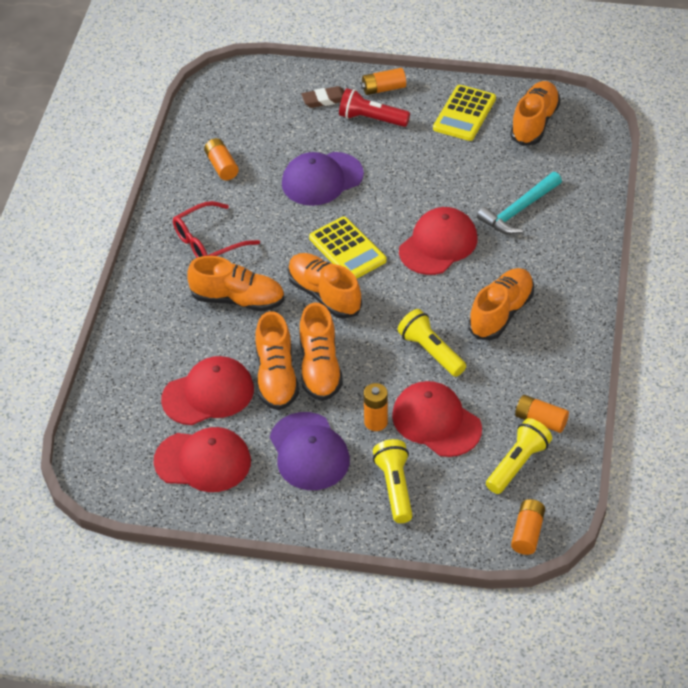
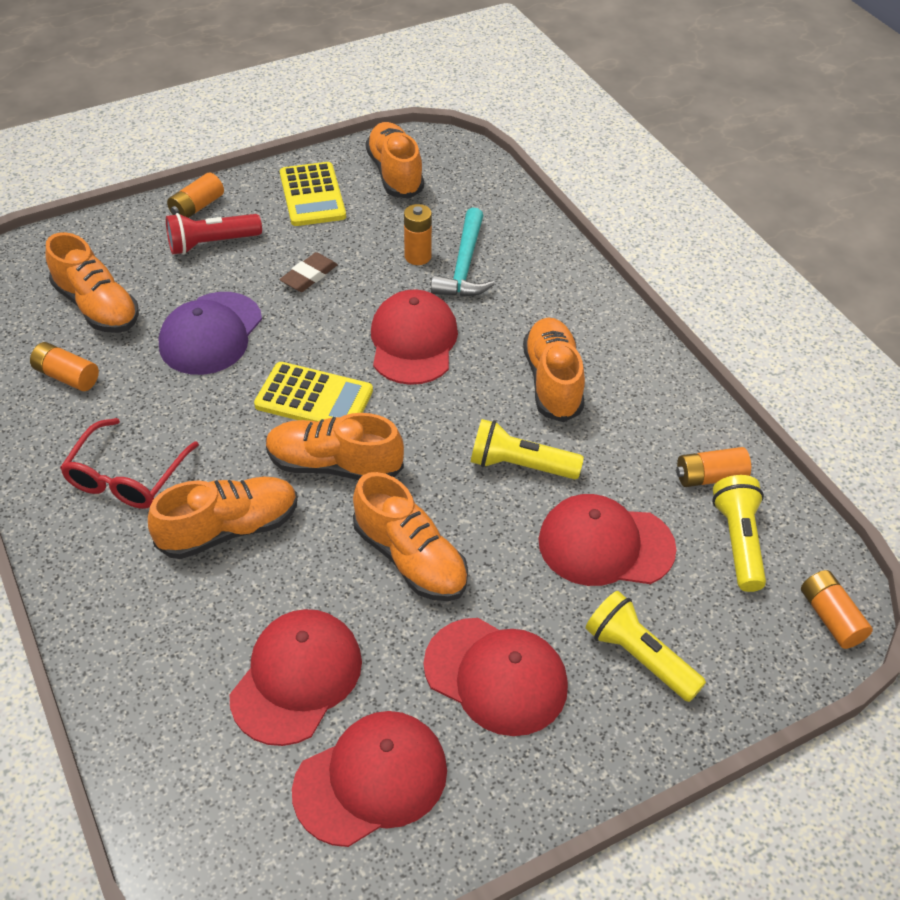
camera: 40 degrees left, 0 degrees up
(276, 377) = (366, 601): orange shoe -> orange shoe (97, 307)
(309, 452) = (496, 676): purple cap -> red cap
(324, 99) = (136, 246): brown eraser -> brown eraser (309, 276)
(376, 422) = (539, 587): orange battery -> orange battery (417, 256)

